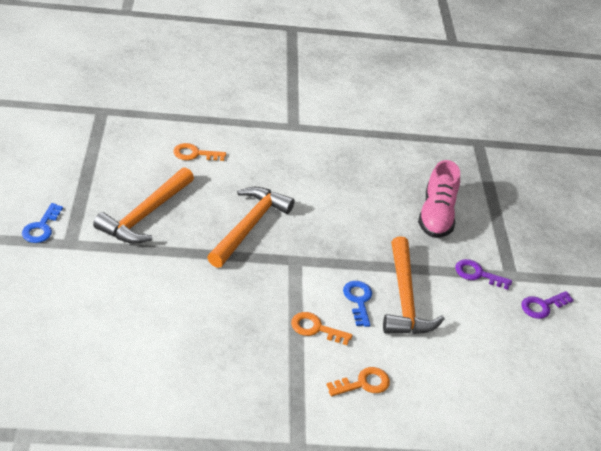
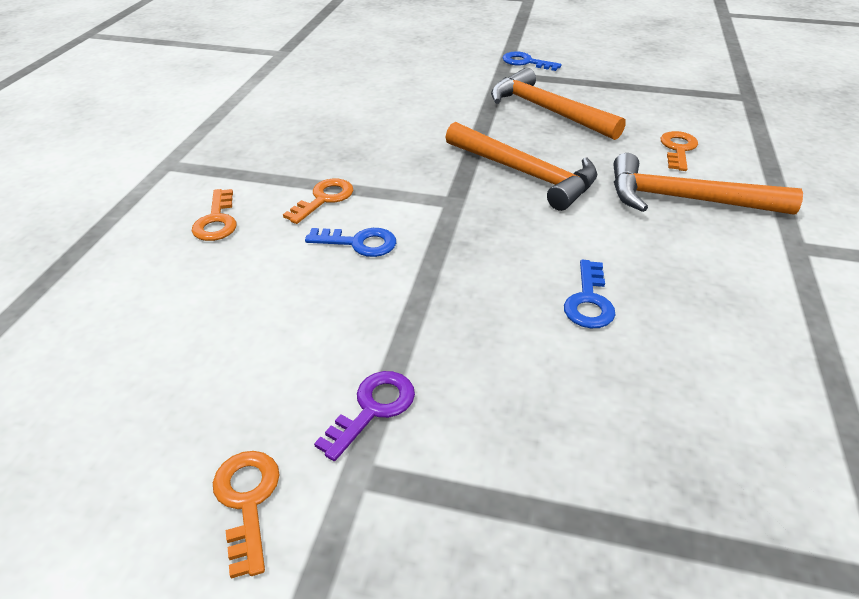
camera: 110 degrees right, 0 degrees up
(371, 202) = (589, 301): none -> blue key
(405, 298) = (346, 291): orange hammer -> orange hammer (685, 199)
(436, 215) = (554, 389): pink shoe -> none
(542, 306) = (247, 501): purple key -> orange key

